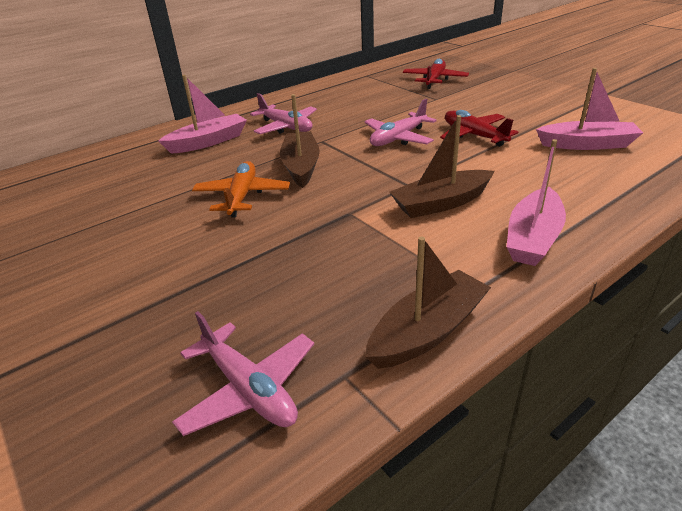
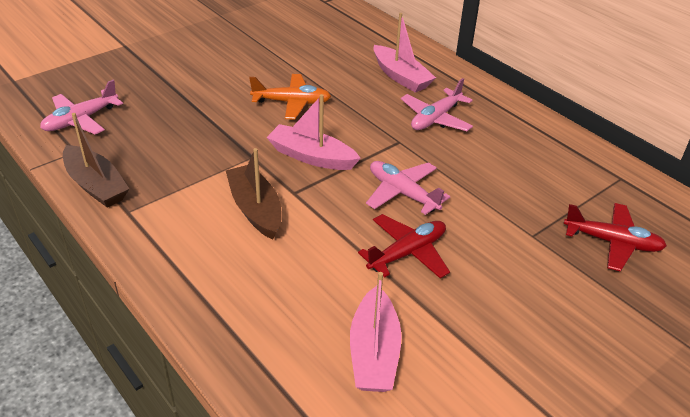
camera: 85 degrees right, 5 degrees up
(301, 166) = (342, 130): brown boat -> none
(533, 238) = (183, 257): pink boat -> pink boat (311, 157)

